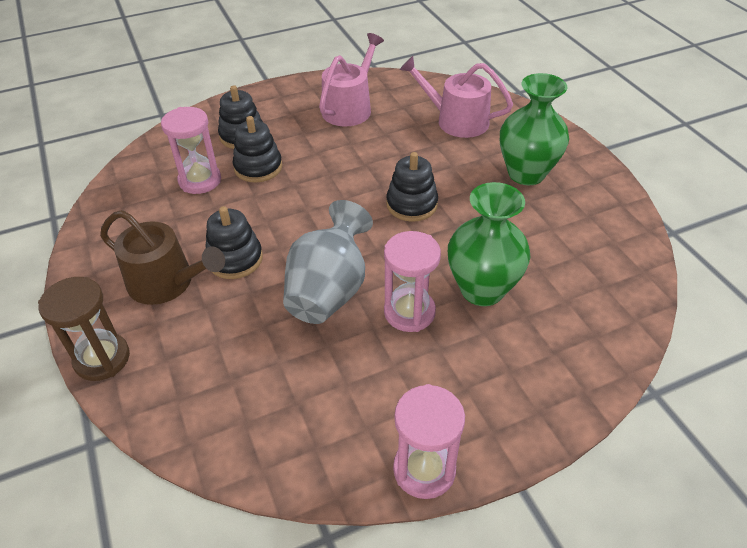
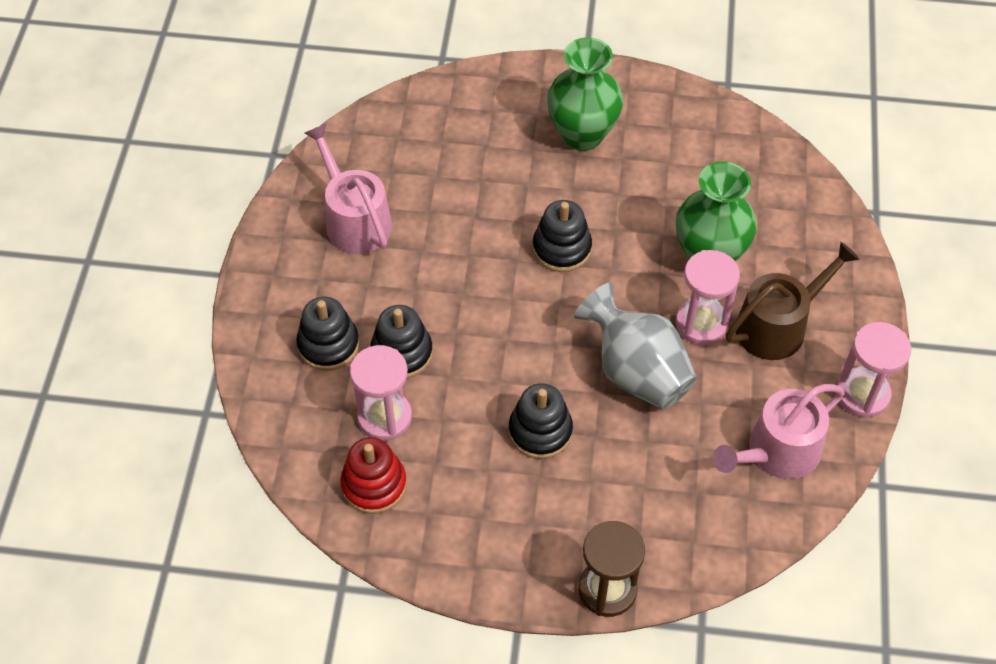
camera: 60 degrees left, 10 degrees up
(141, 197) = (374, 485): none -> red stacking toy
(167, 283) = (536, 503): brown watering can -> brown watering can (778, 325)
(456, 120) = (454, 140): pink watering can -> pink watering can (777, 452)

